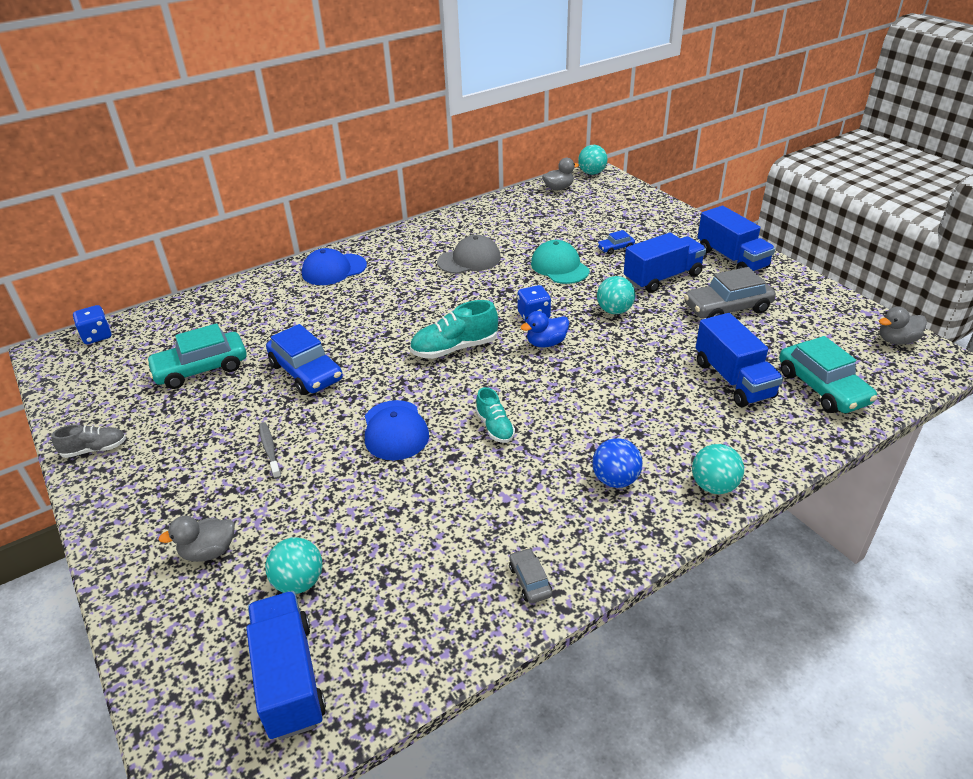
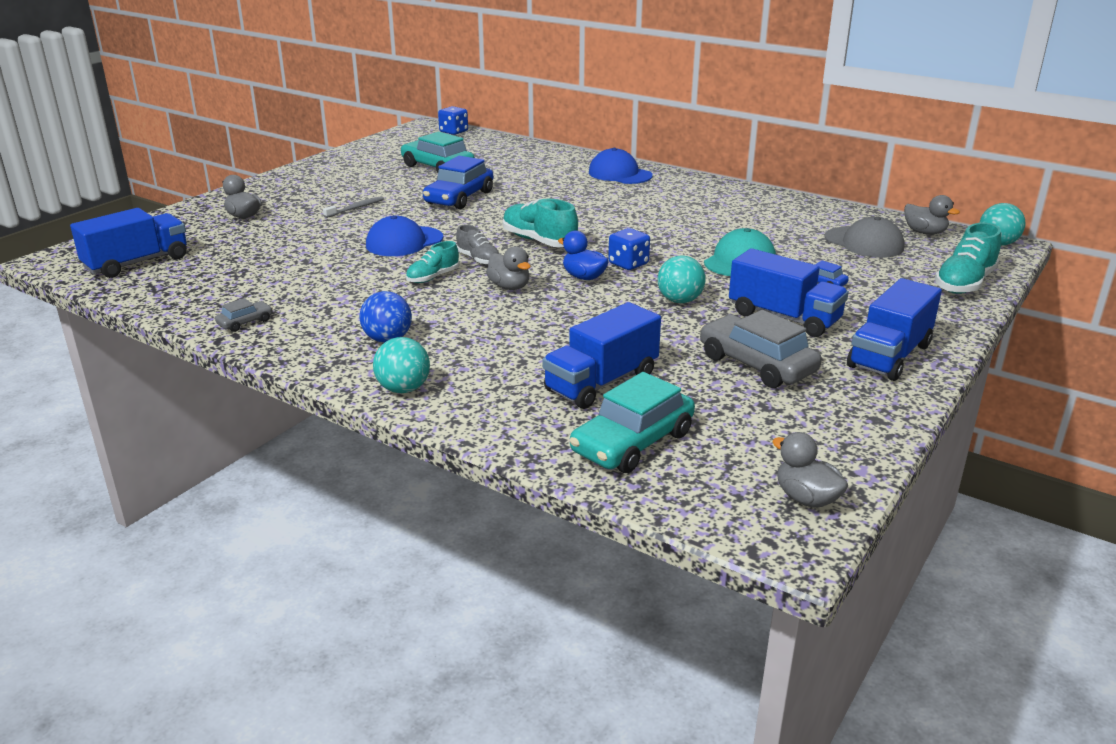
camera: 65 degrees right, 10 degrees down
(95, 449) = (329, 163): grey shoe -> grey shoe (478, 260)
(299, 582) = (222, 247): turquoise ball -> none
(469, 260) = (702, 219): grey cap -> grey cap (864, 243)
(543, 386) = (509, 287): none -> grey duck
(643, 202) = (964, 283): none -> turquoise shoe

